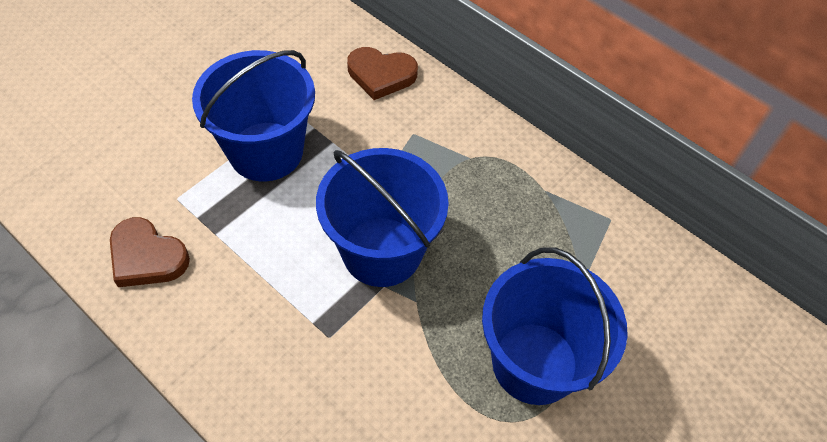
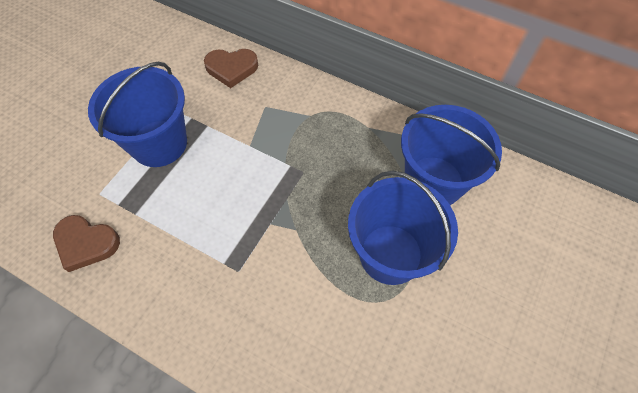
camera: 10 degrees left, 5 degrees up
(382, 251) = (262, 198): blue bucket -> blue bucket (433, 181)

